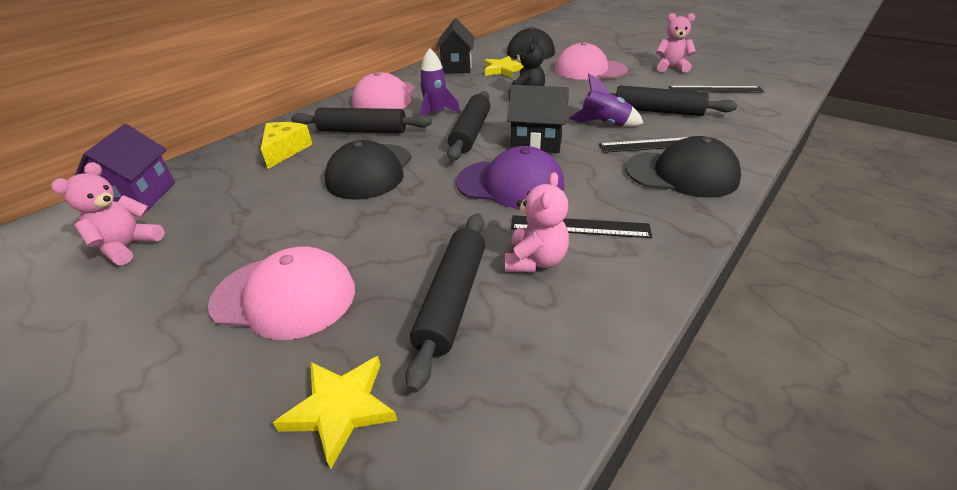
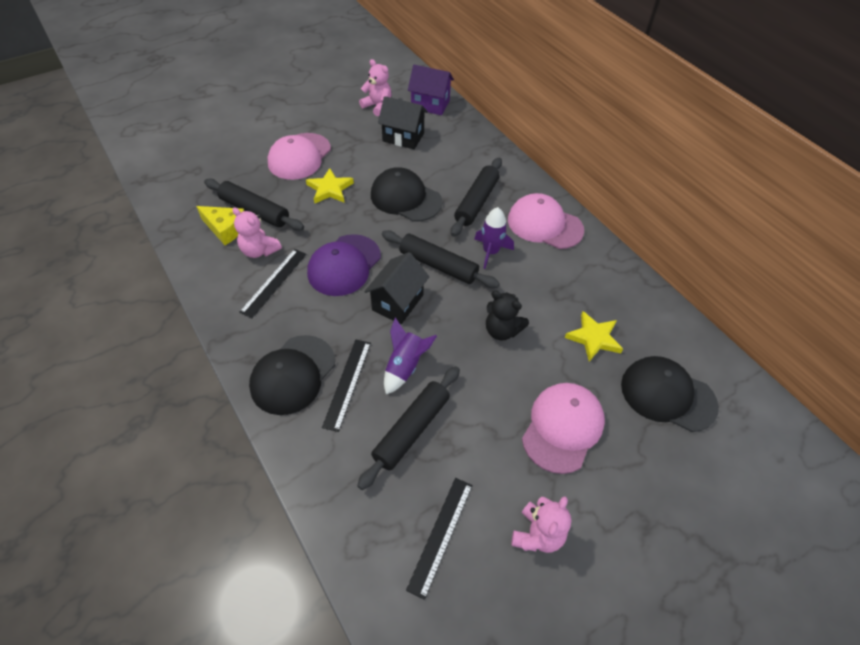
camera: 105 degrees right, 15 degrees up
(285, 150) = (462, 160): yellow cheese -> yellow cheese (226, 229)
(340, 408) = (222, 169): yellow star -> yellow star (330, 189)
(457, 67) = (618, 297): black house -> black house (403, 137)

